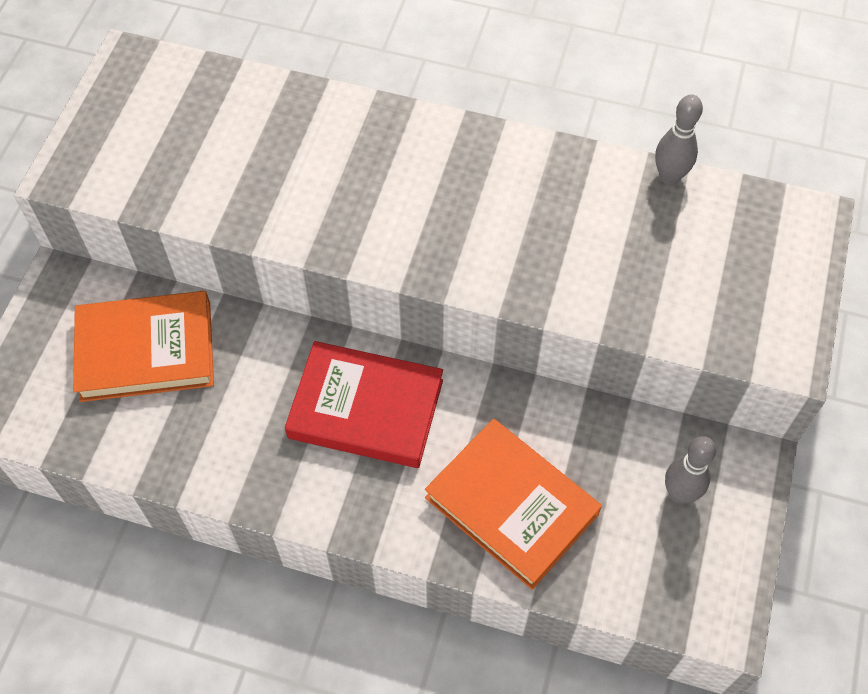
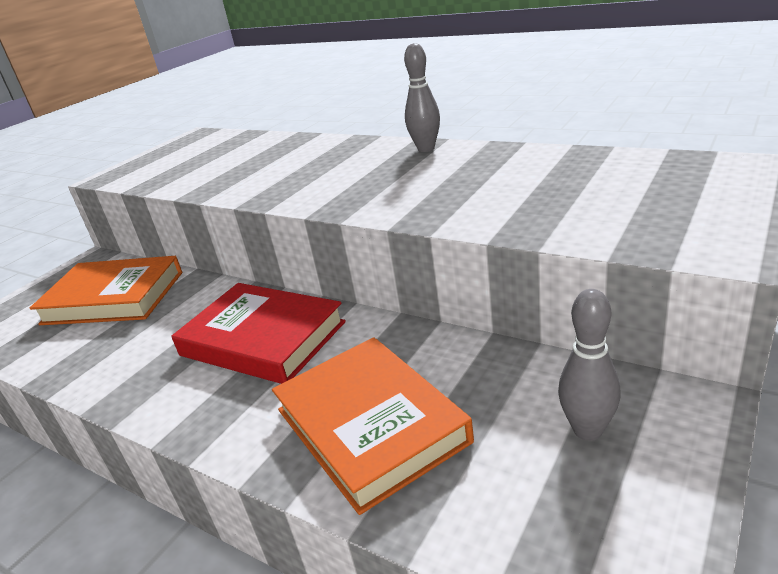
camera: 20 degrees right, 30 degrees down
(669, 177) = (591, 153): grey bowling pin -> grey bowling pin (426, 148)

